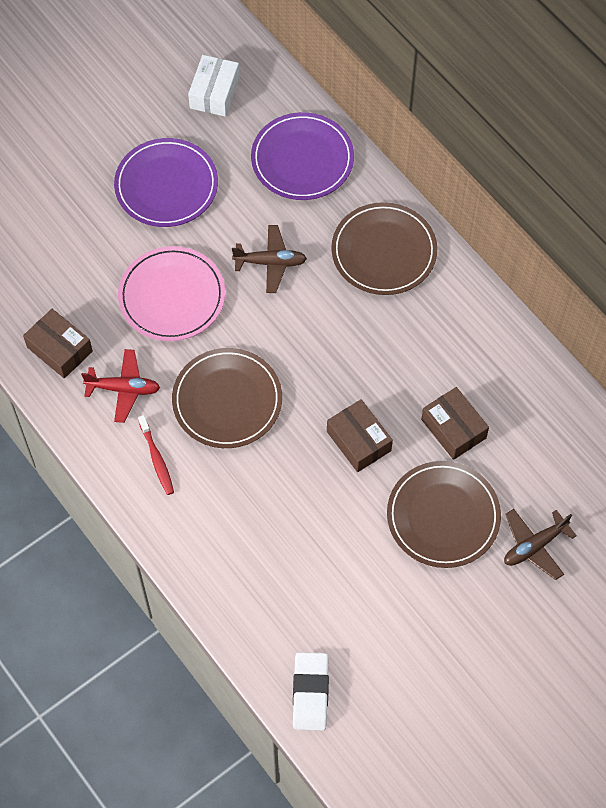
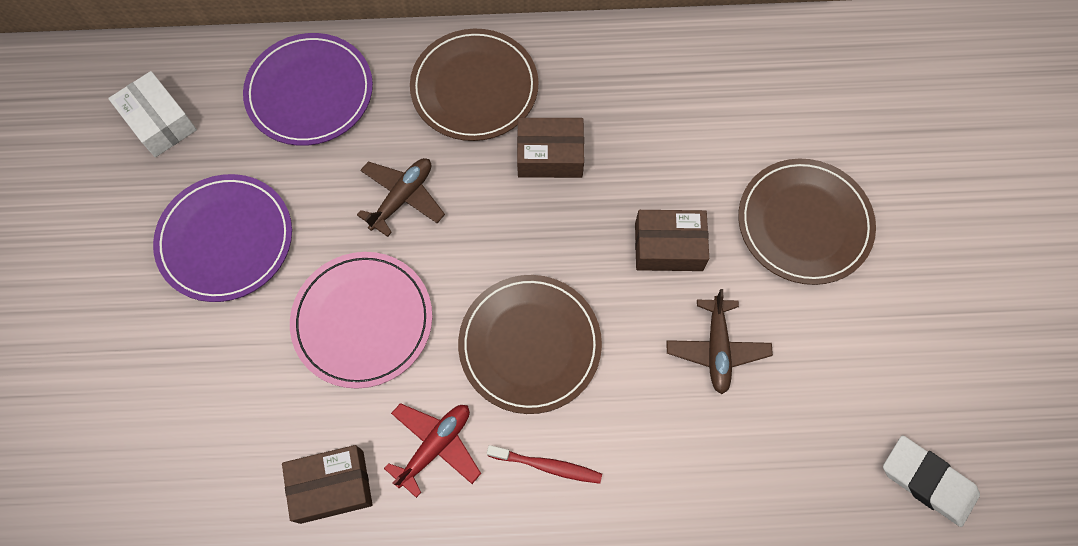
camera: 55 degrees left, 5 degrees up
(453, 429) = (715, 153): brown box -> brown box (550, 155)
(534, 546) = (887, 164): brown plane -> brown plane (717, 349)

